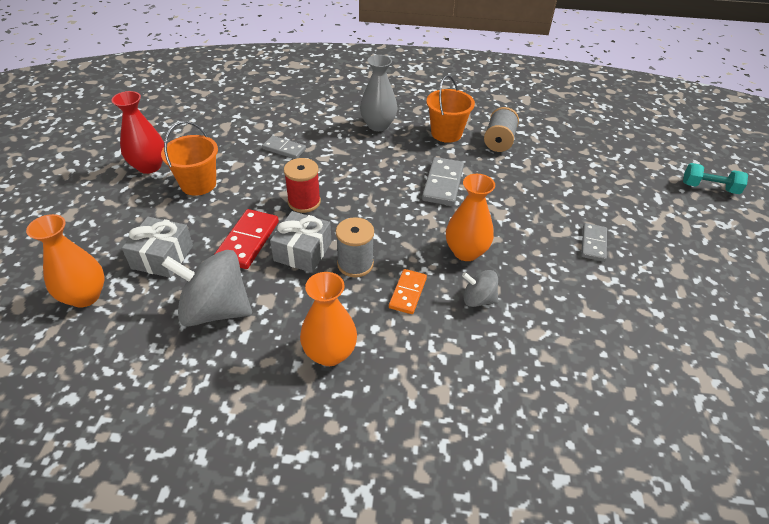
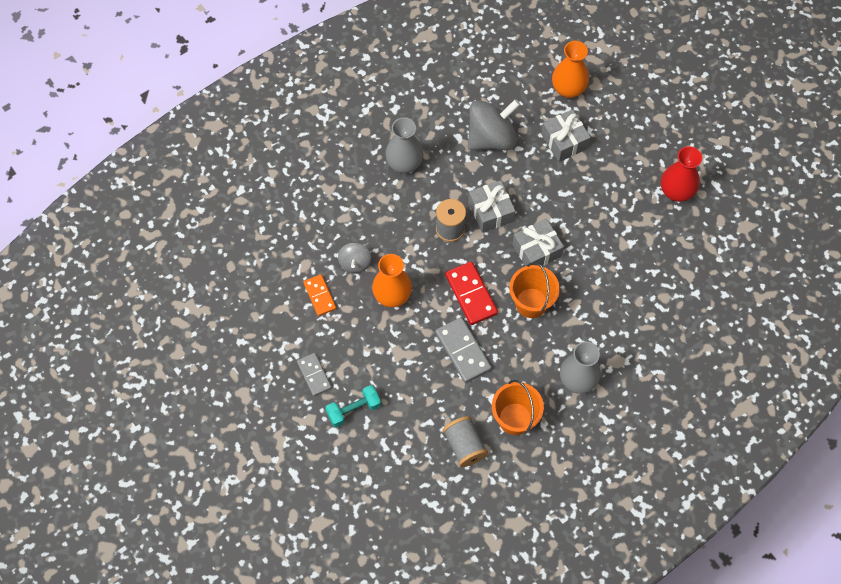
camera: 140 degrees right, 20 degrees up
(198, 184) = (623, 206): orange bucket -> orange bucket (531, 303)
(248, 241) = (531, 191): red domino -> red domino (471, 294)
(284, 149) = (612, 288): grey domino -> none
(304, 202) = (536, 250): red spool -> grey gift
(330, 353) = (404, 163): orange vase -> grey vase
(408, 293) = (399, 234): orange domino -> orange domino (319, 296)
(478, 299) = (355, 263): grey spinning top -> grey spinning top turned 120 degrees clockwise
(709, 188) = (259, 526): turquoise dumbbell -> turquoise dumbbell (353, 410)

